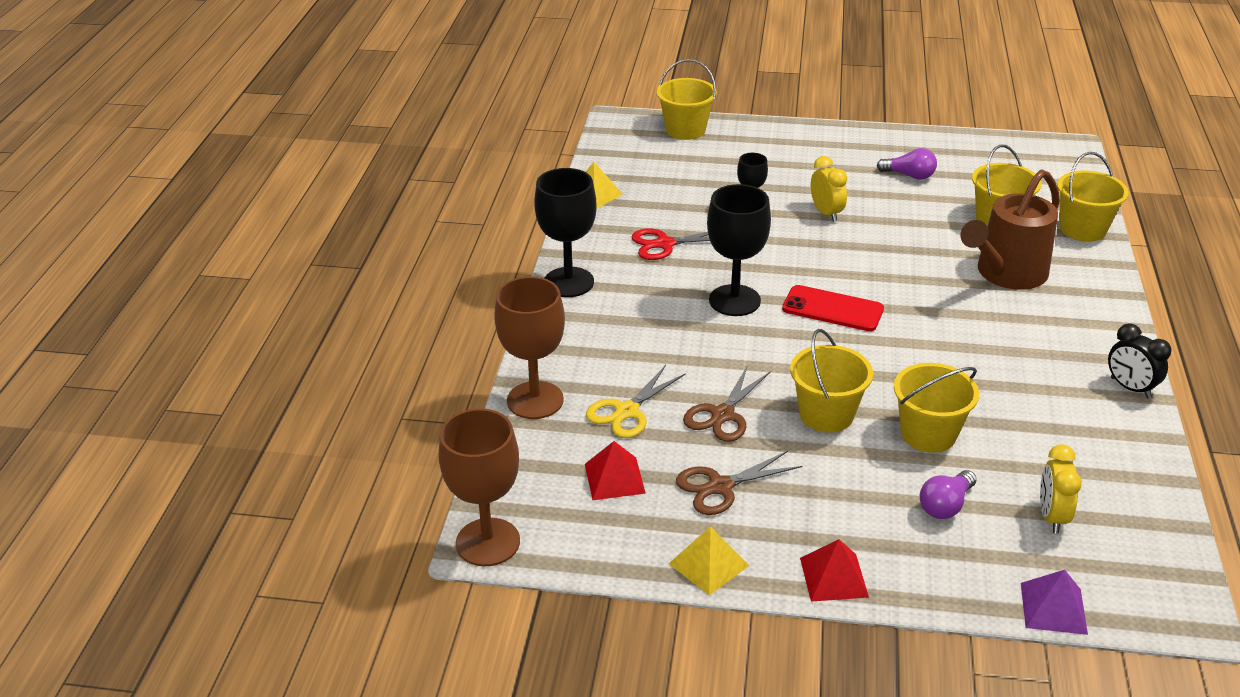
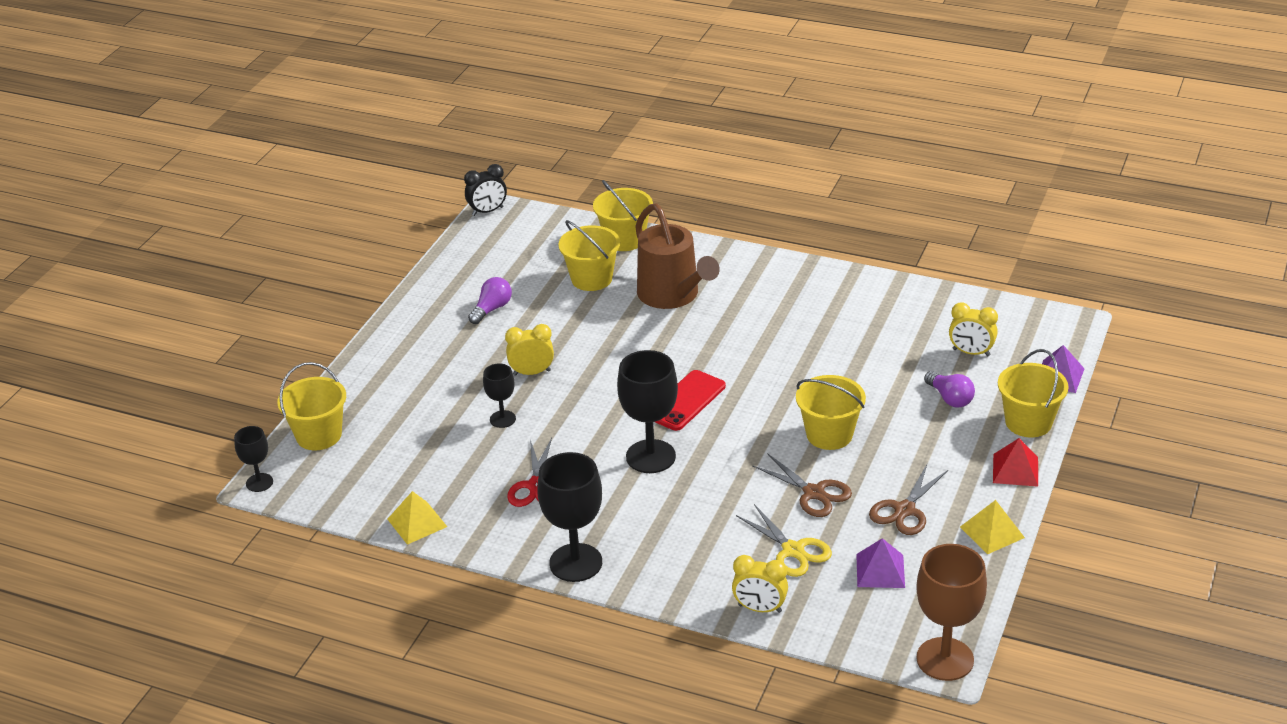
camera: 75 degrees left, 0 degrees up
(535, 400) = (759, 608): brown goblet -> yellow clock
(614, 478) = (880, 570): red pyramid -> purple pyramid
(617, 118) = (259, 482): none -> black goblet
(720, 487) = (904, 510): brown scissors -> brown scissors turned 45 degrees clockwise
(928, 434) = (867, 387): yellow bucket -> yellow bucket (1028, 422)
(1130, 388) = (840, 278): black clock -> black clock (487, 211)

